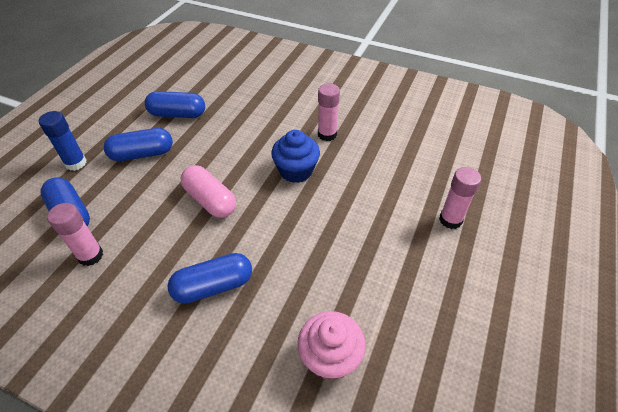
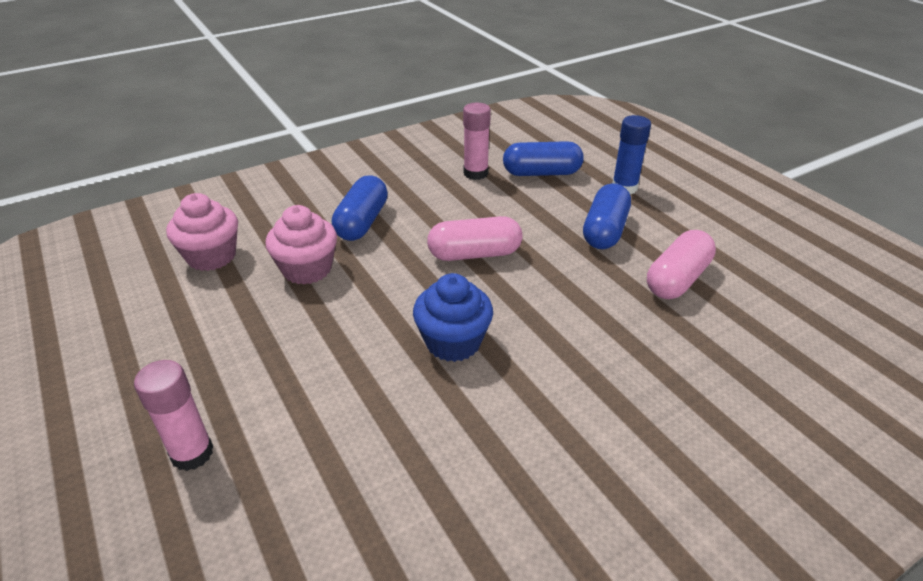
camera: 125 degrees right, 10 degrees down
(177, 114) = (677, 279): blue capsule -> pink capsule
(293, 278) = (307, 269): none -> pink cupcake
(327, 134) = (501, 418): pink glue stick -> none

